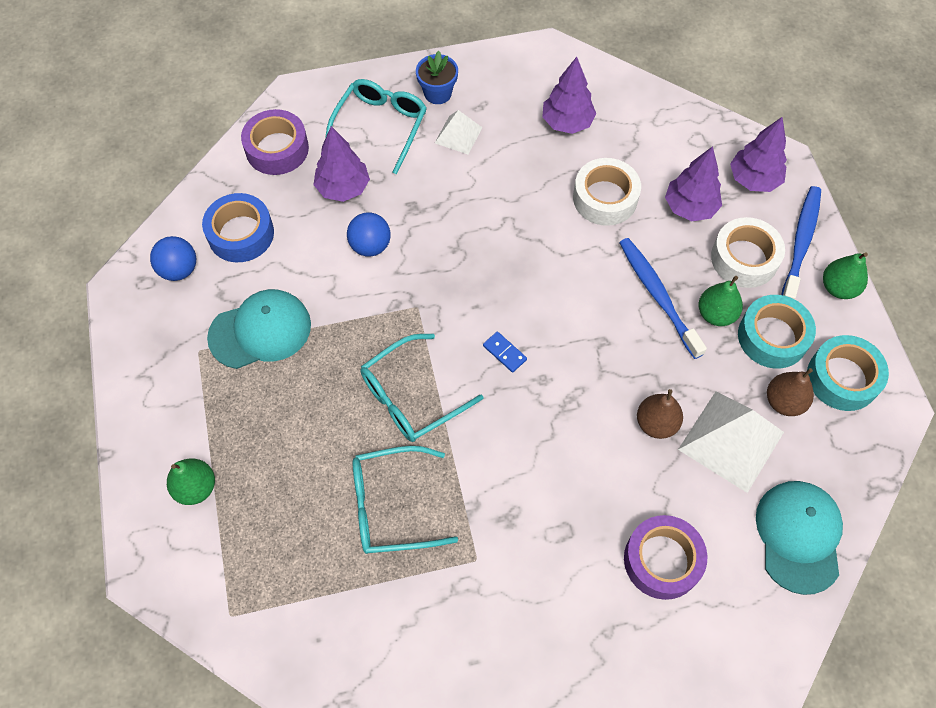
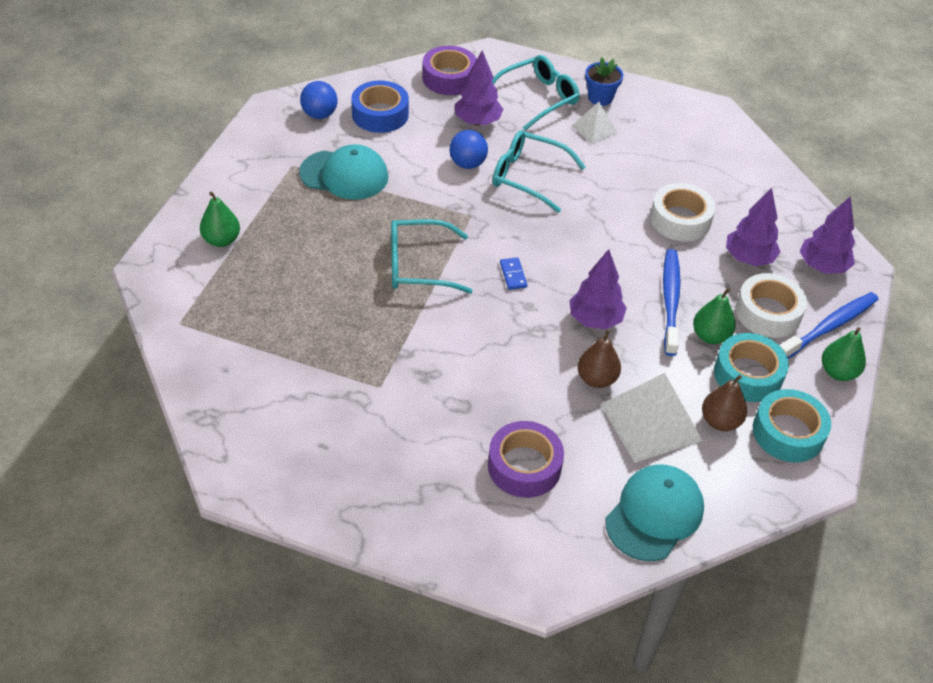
camera: 30 degrees right, 15 degrees down
(392, 506) = (347, 322): turquoise glasses -> turquoise glasses (529, 177)
(567, 122) = (690, 160): purple tree -> purple tree (595, 320)

